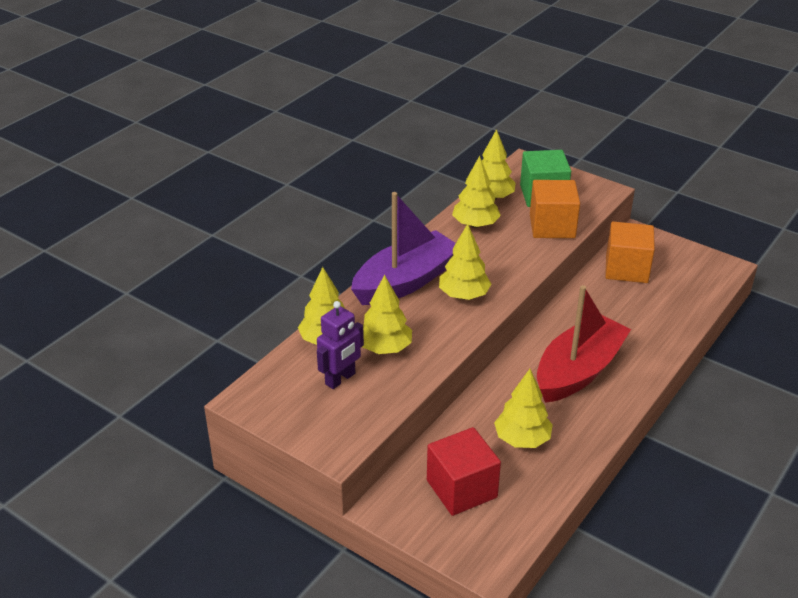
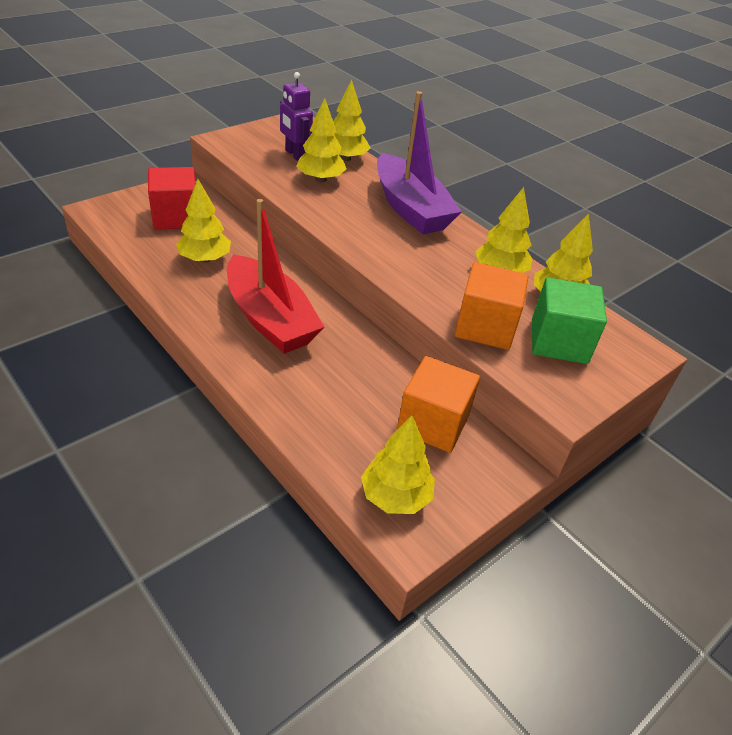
camera: 100 degrees right, 5 degrees up
(464, 295) = (375, 233): yellow tree -> yellow tree (395, 496)

